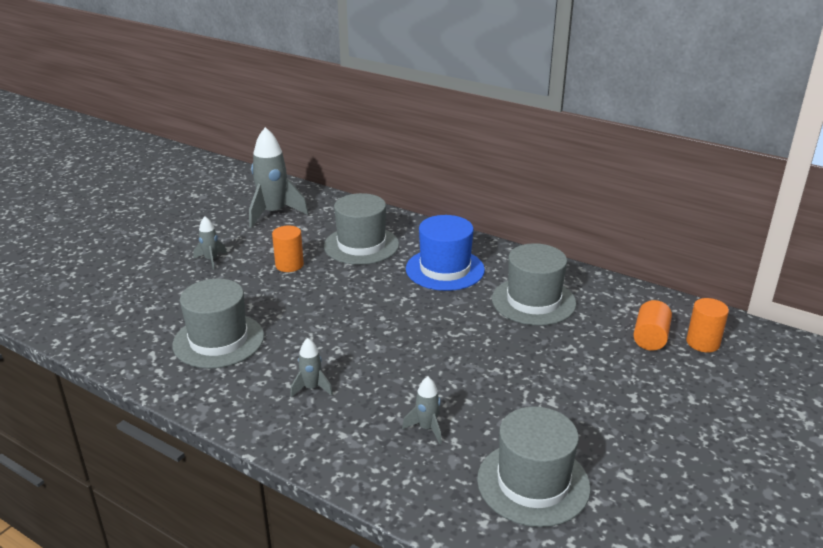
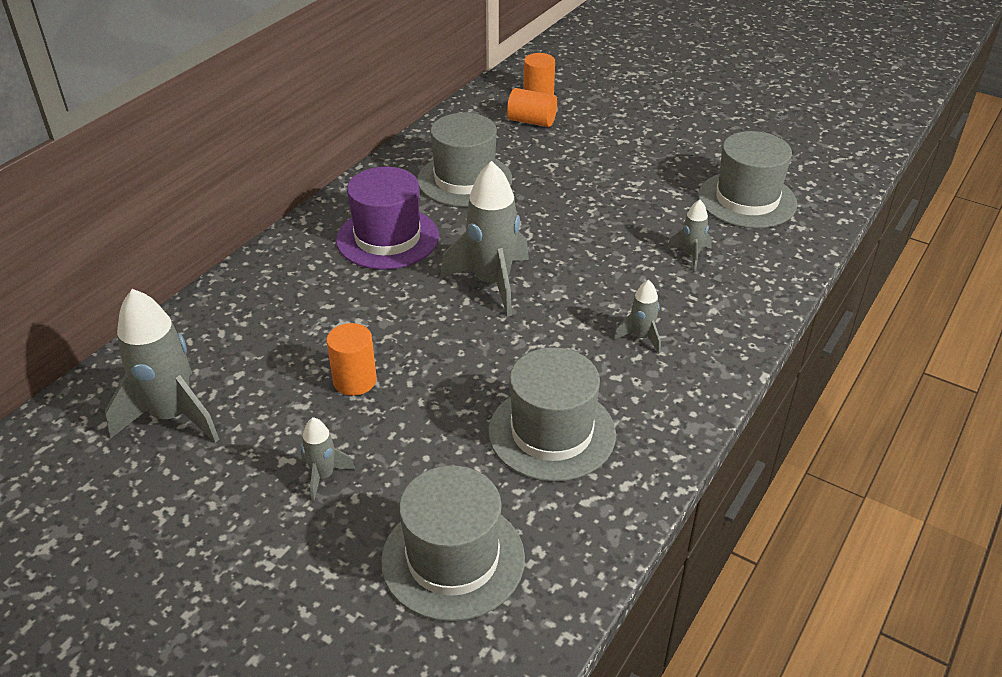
camera: 90 degrees left, 10 degrees up
(361, 245) = (309, 310): grey hat -> grey hat (453, 559)
(388, 316) = (492, 283): none -> grey rocket
(445, 269) = (387, 238): blue hat -> purple hat

